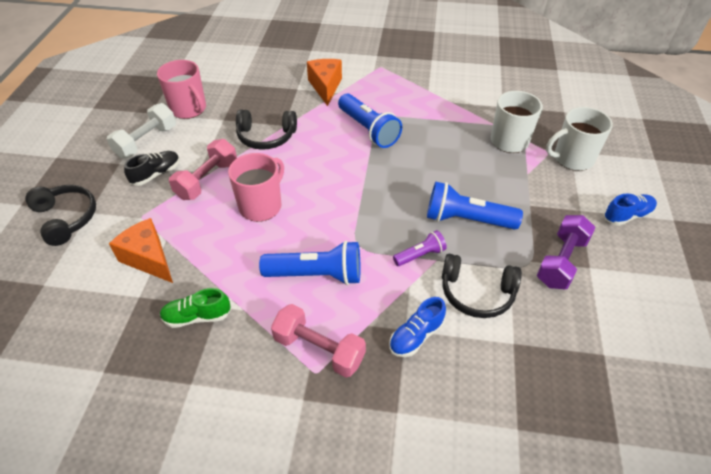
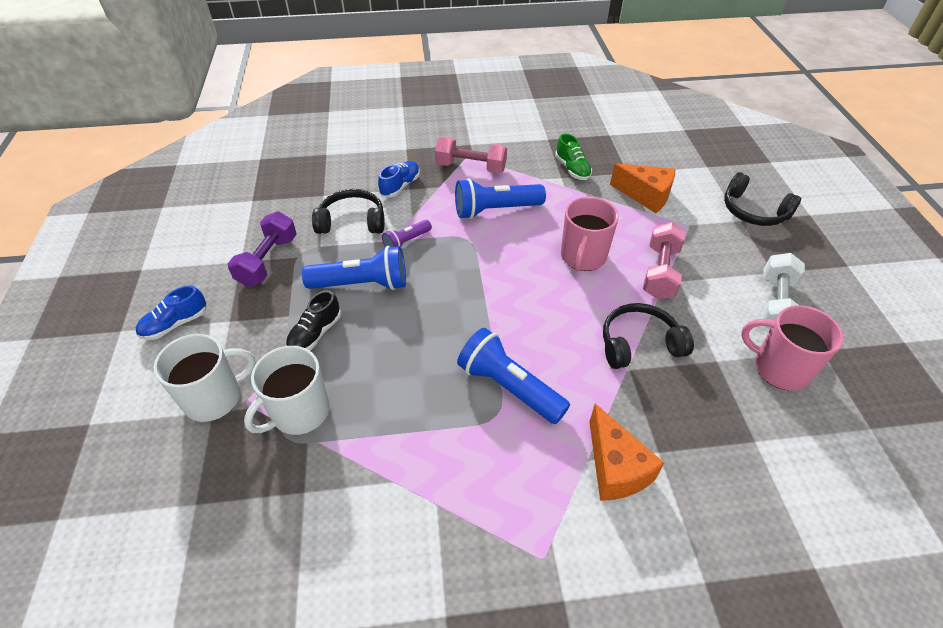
camera: 165 degrees right, 0 degrees up
(156, 174) = (720, 268): black shoe -> black shoe (315, 334)
(197, 317) = (572, 169): green shoe -> green shoe turned 90 degrees clockwise

